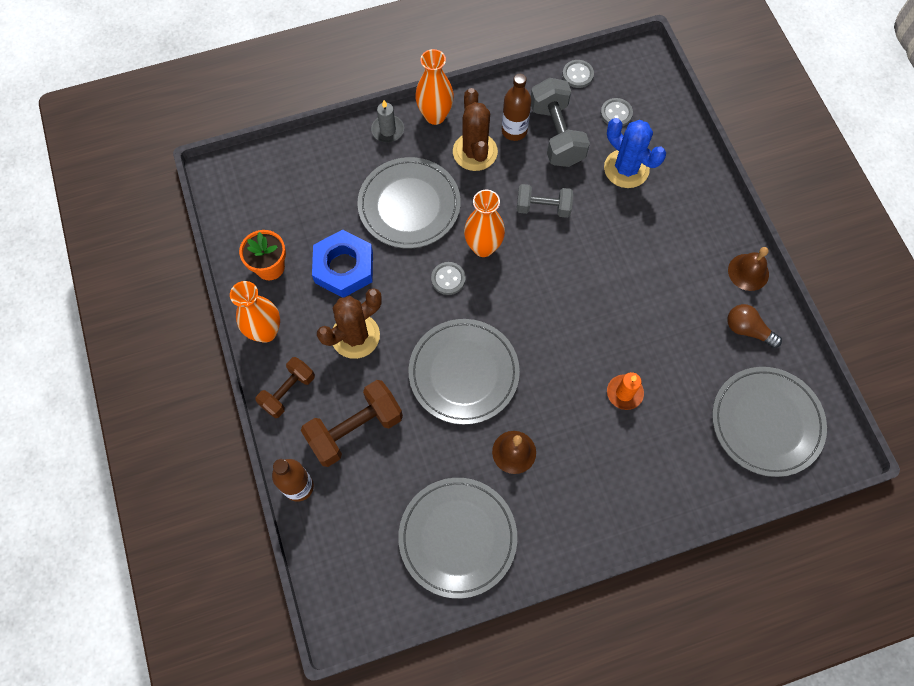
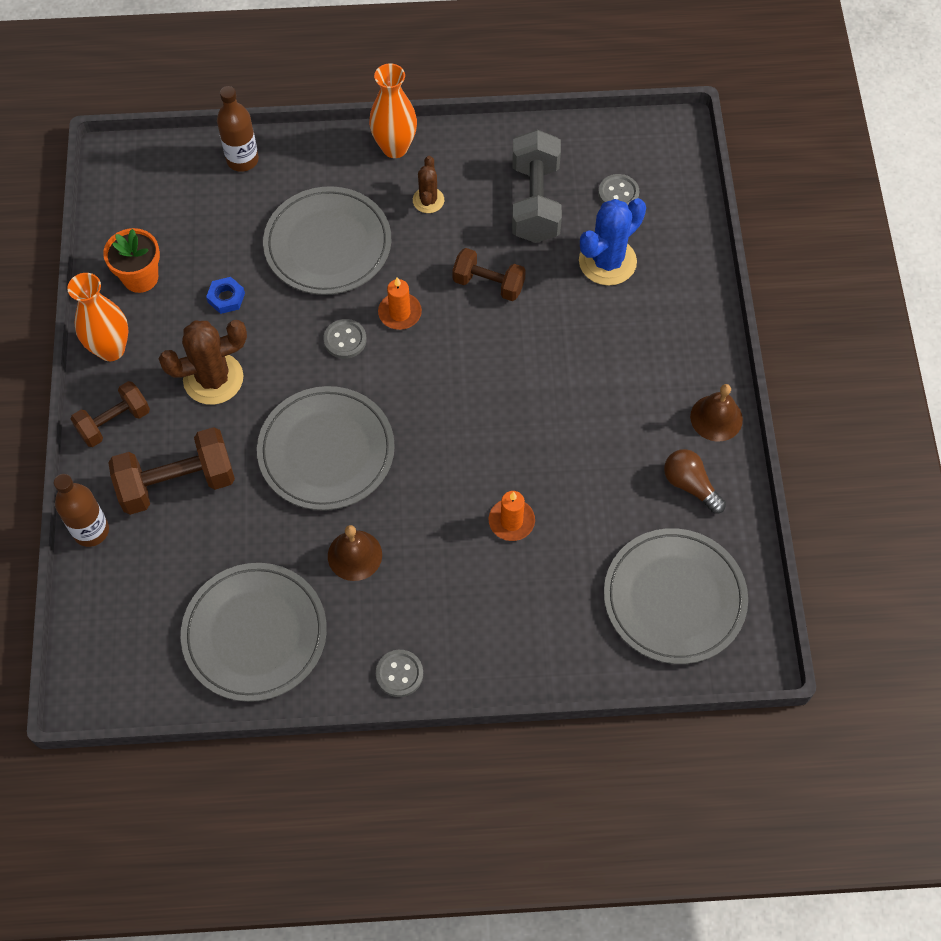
camera: 15 degrees right, 5 degrees down
(344, 267) = (226, 298): blue nut -> blue nut, size x0.46
(387, 130) = (332, 152): grey candle -> none
(475, 152) = (428, 200): brown cactus -> brown cactus, size x0.56
(483, 247) = (400, 313): orange vase -> orange candle
(514, 131) = (485, 186): brown bottle -> brown bottle (242, 160)
(543, 208) = (488, 284): grey dumbbell -> brown dumbbell
(577, 75) = (587, 137): grey button -> grey button (399, 674)
(626, 169) = (607, 261): blue cactus -> blue cactus turned 75 degrees clockwise

